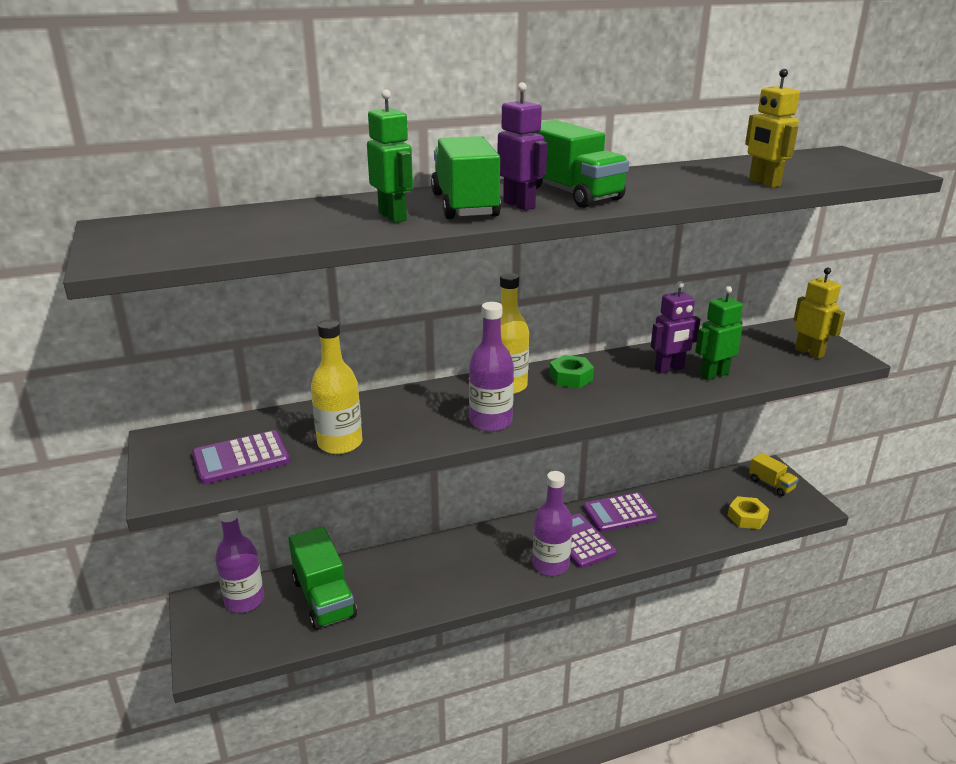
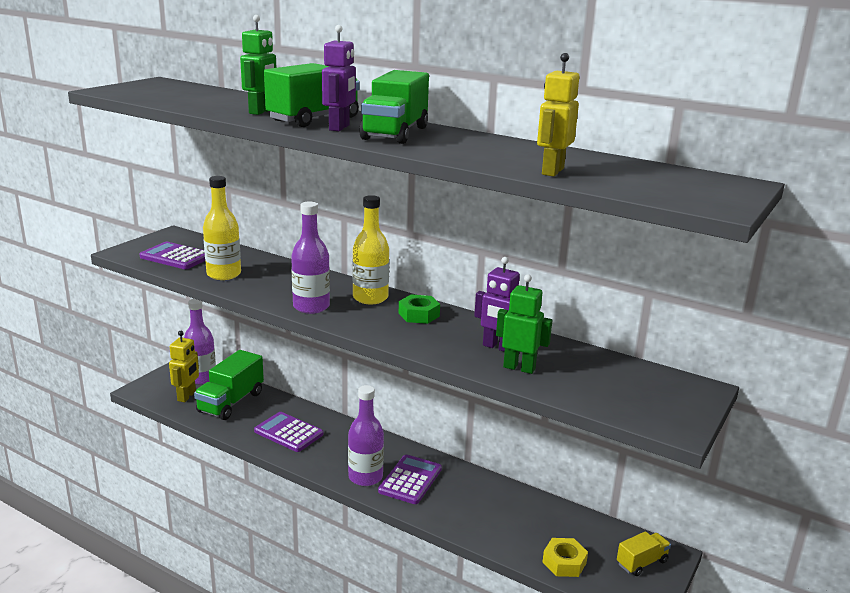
camera: 50 degrees right, 5 degrees down
(619, 513) = (473, 487): purple calculator -> purple calculator (288, 433)
(771, 484) = (642, 562): yellow truck -> yellow truck turned 135 degrees counterclockwise
(809, 352) = (649, 403): yellow robot -> yellow robot (187, 396)

